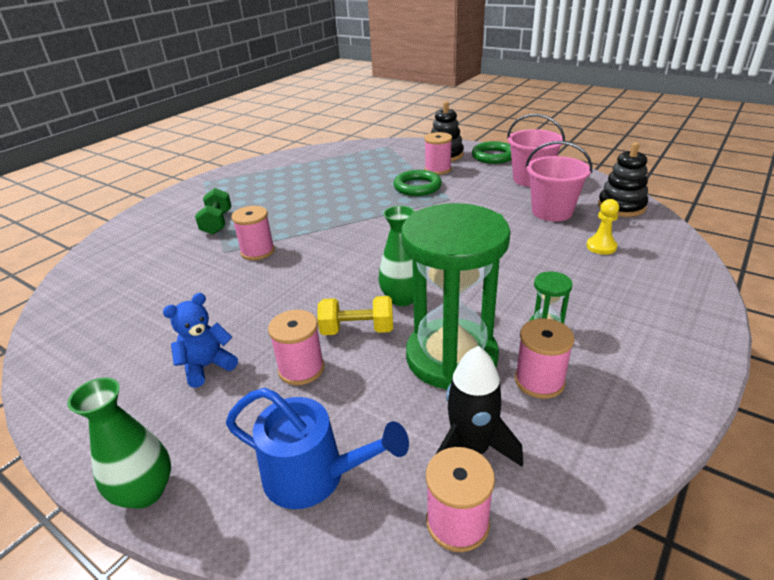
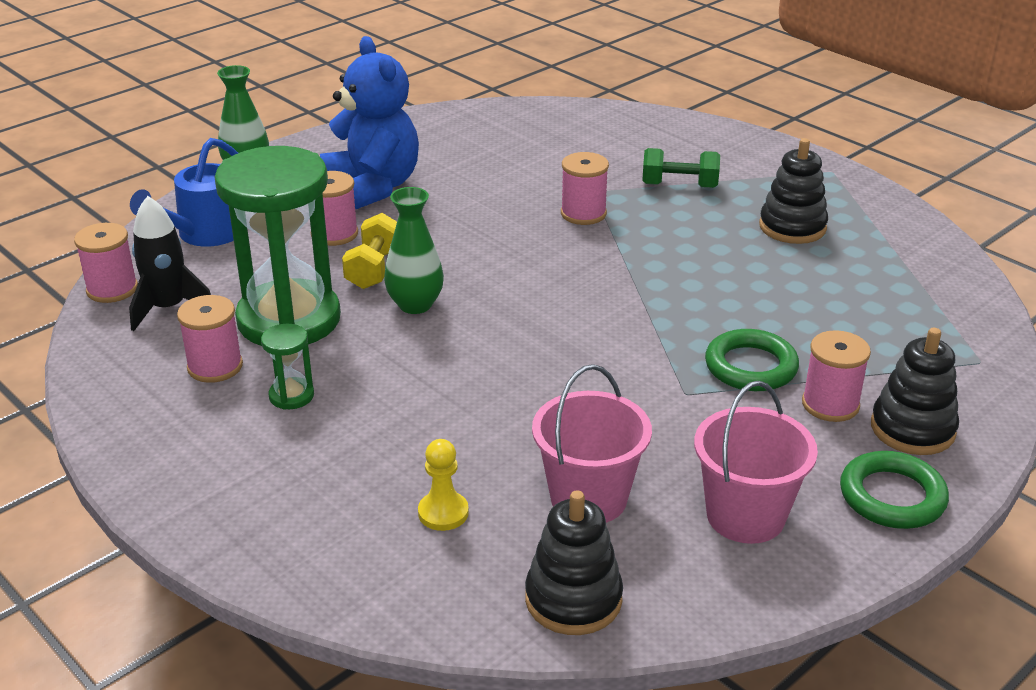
camera: 100 degrees right, 0 degrees up
(207, 366) = (372, 188): blue teddy bear -> blue teddy bear, size x1.89
(272, 187) = (792, 227): none -> black stacking toy

